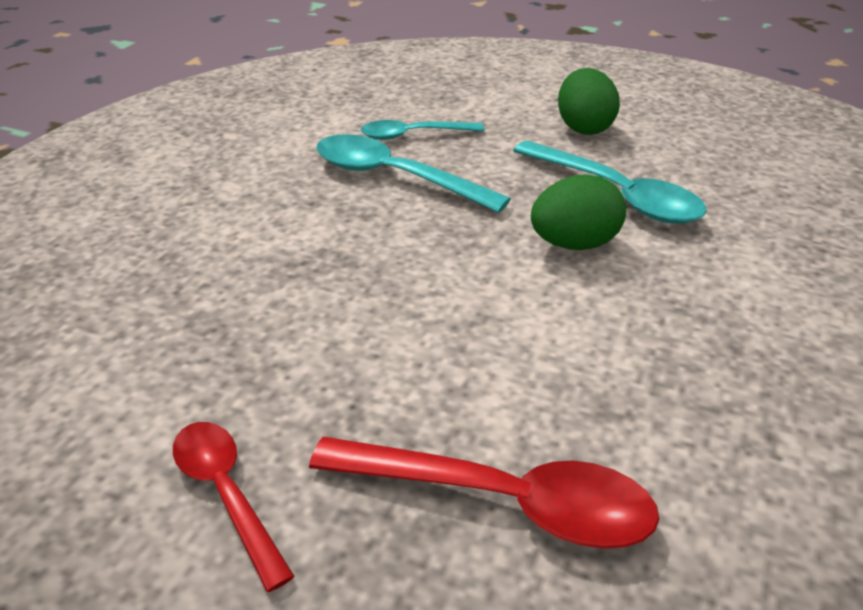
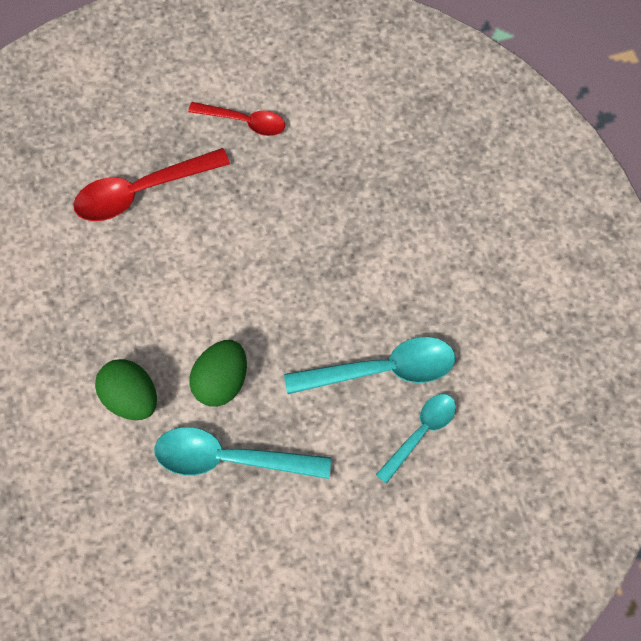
camera: 140 degrees right, 30 degrees up
(584, 128) = (311, 543): green egg -> green egg (130, 398)

